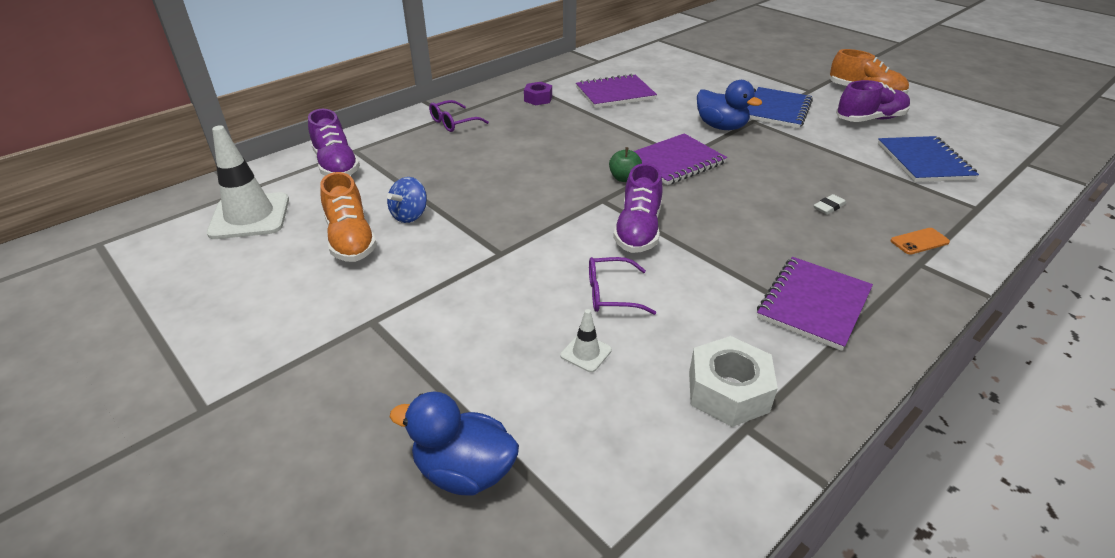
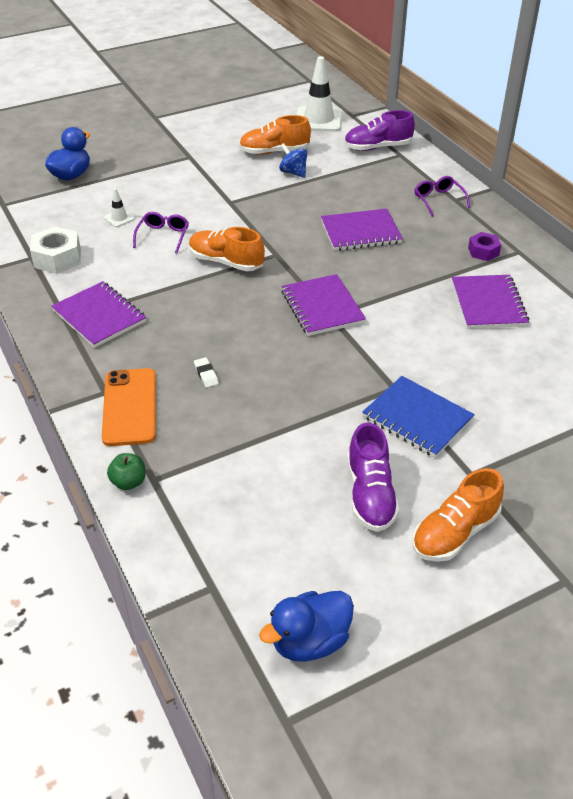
camera: 105 degrees right, 5 degrees up
(533, 156) = (360, 232): none -> purple notebook
(624, 178) = (304, 272): green apple -> green apple (129, 482)
(638, 230) = (226, 262): purple shoe -> orange shoe
(721, 127) = (385, 358): blue duck -> blue duck (309, 641)
(919, 241) = (130, 407): orange phone -> orange phone, size x2.05
(924, 161) = (253, 488): blue notebook -> none

